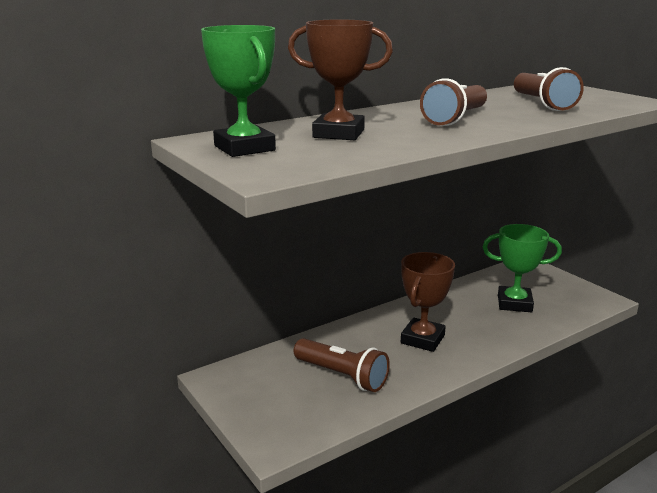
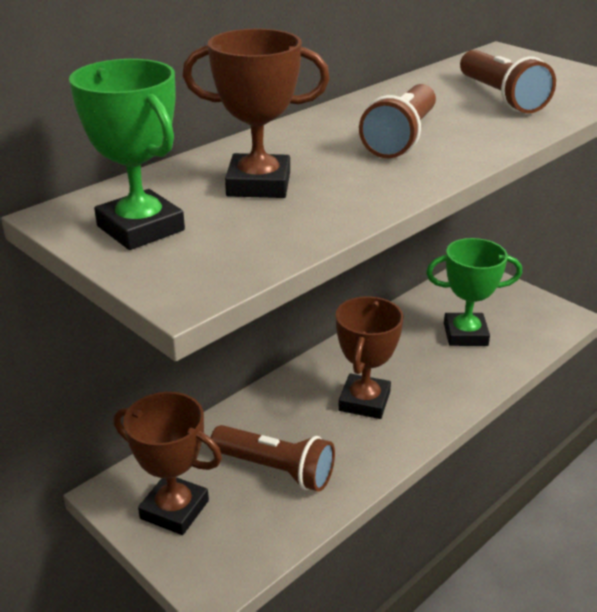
camera: 10 degrees left, 10 degrees up
(257, 393) = (174, 509): none -> brown trophy

